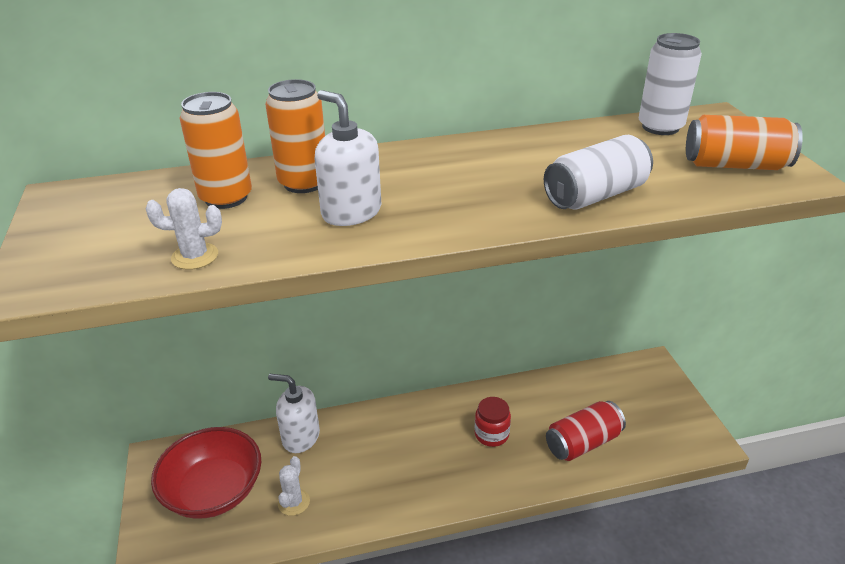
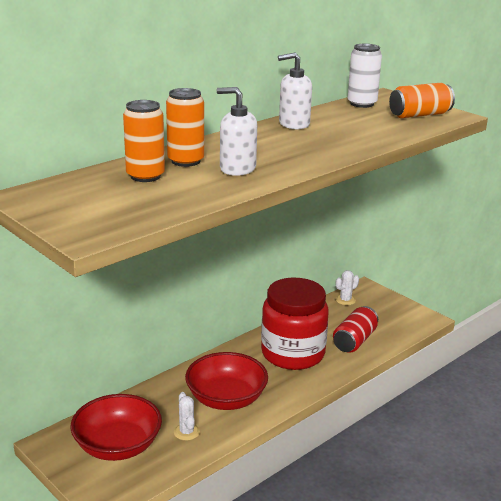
camera: 30 degrees left, 10 degrees down
(195, 256) = (172, 204): white cactus -> white cactus (345, 300)
(300, 437) = (156, 395): white soap dispenser -> white soap dispenser (293, 124)
(369, 472) = (226, 399): none -> red bowl
(491, 434) = (293, 353): red jar -> red jar, size x2.39
(595, 195) = (364, 139): white can -> none

